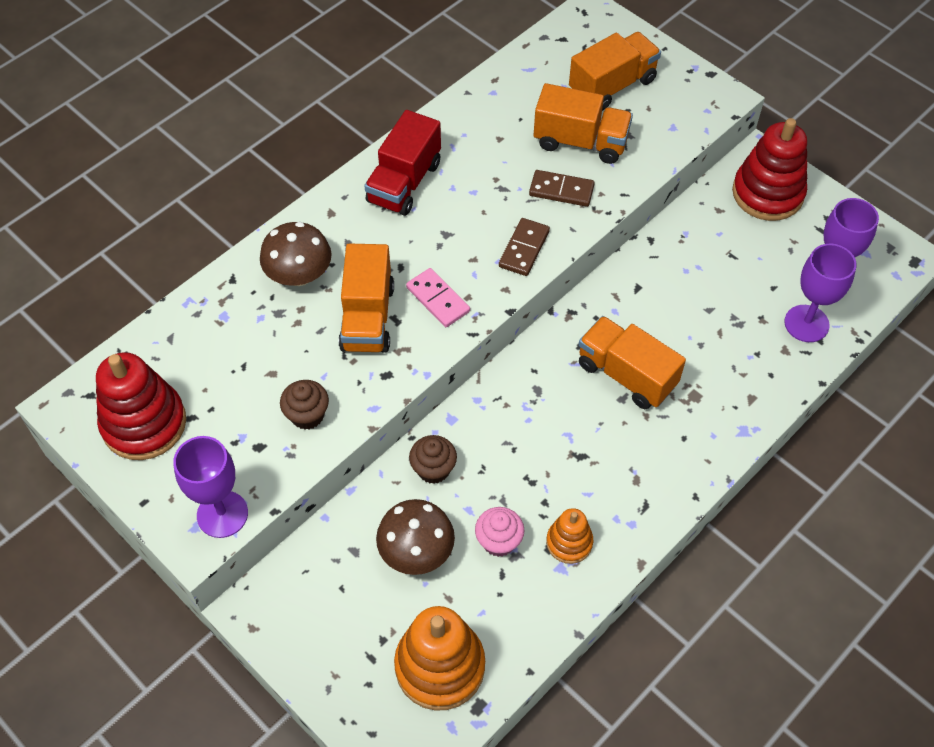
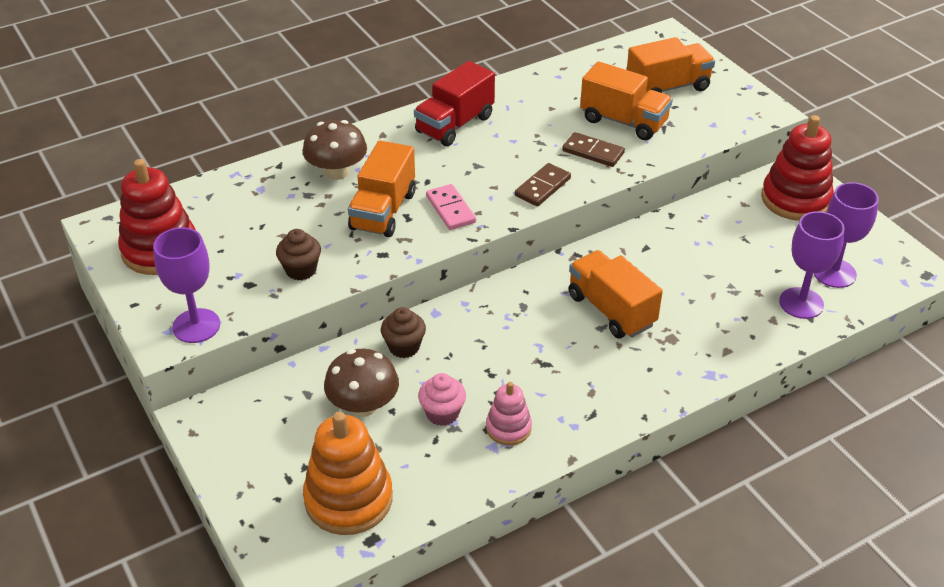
camera: 15 degrees right, 15 degrees down
(569, 542) = (508, 428): orange stacking toy -> pink stacking toy

